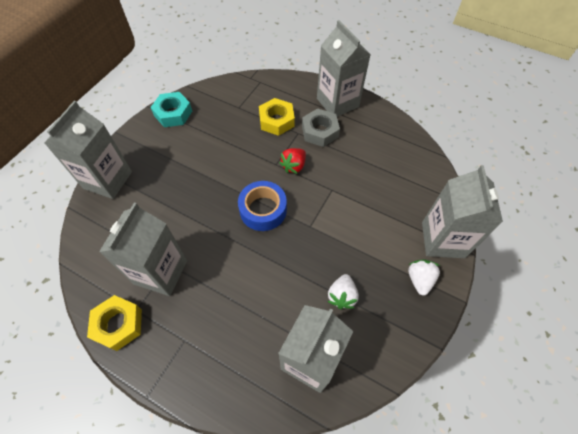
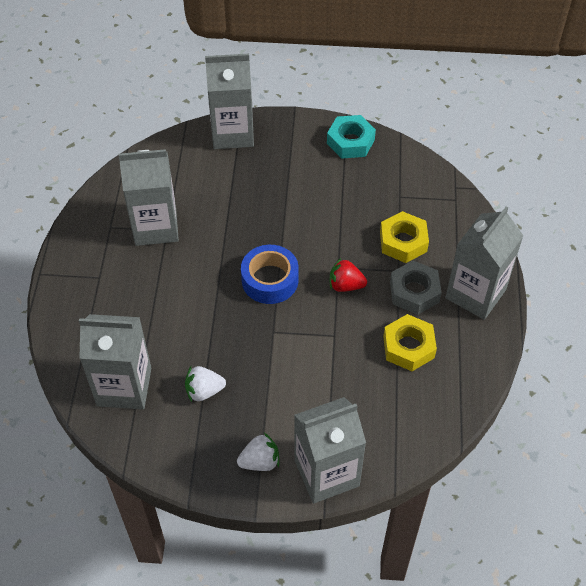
camera: 65 degrees right, 5 degrees down
(118, 324) = (91, 221): yellow nut -> yellow nut (408, 347)

